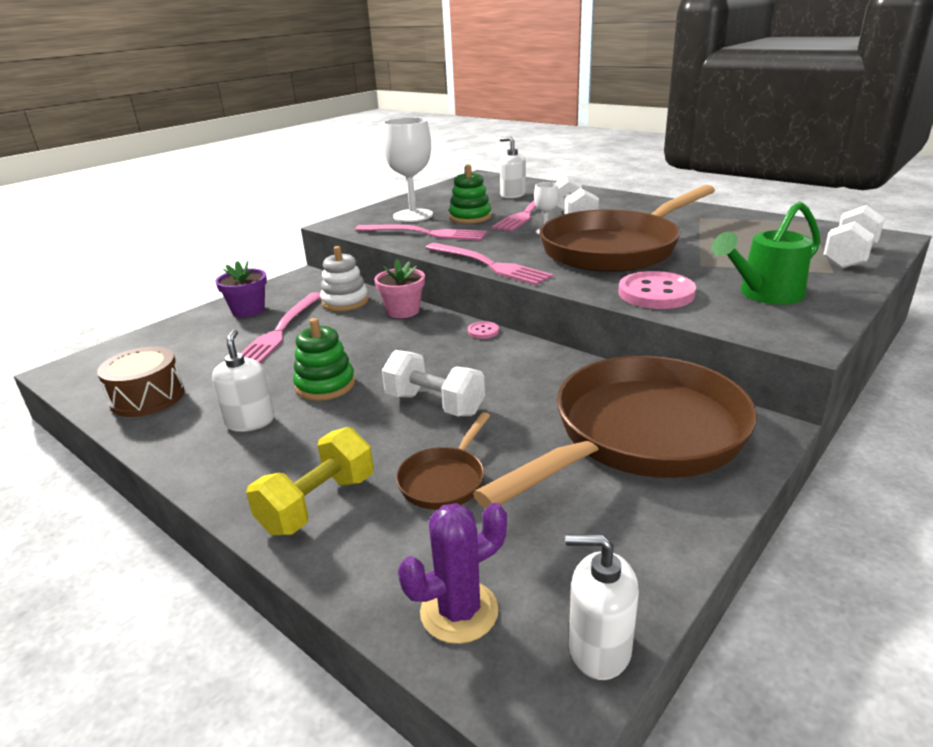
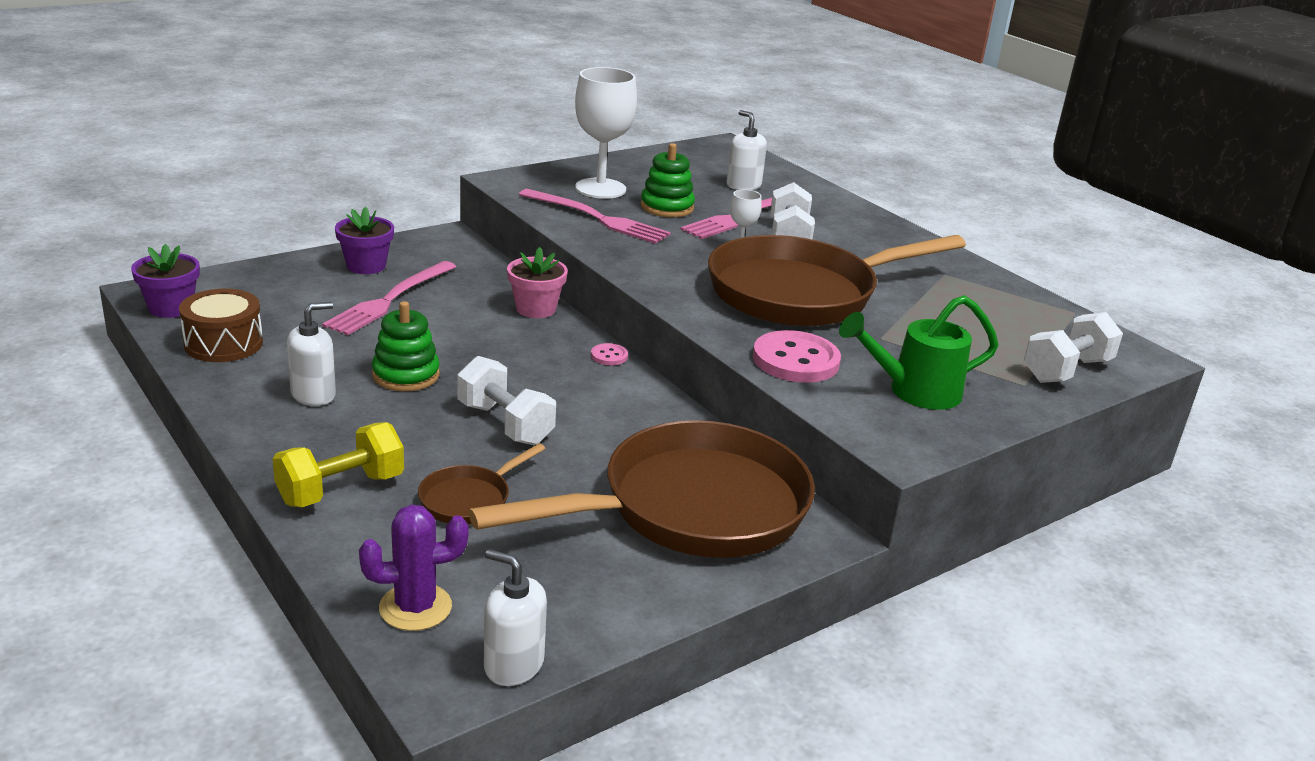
camera: 10 degrees right, 0 degrees up
(87, 379) = (171, 308): none -> purple flower pot
(250, 421) = (313, 394): white soap dispenser -> white soap dispenser turned 45 degrees clockwise
(345, 302) = (478, 281): white stacking toy -> none
(489, 265) = (640, 279): pink fork -> none

